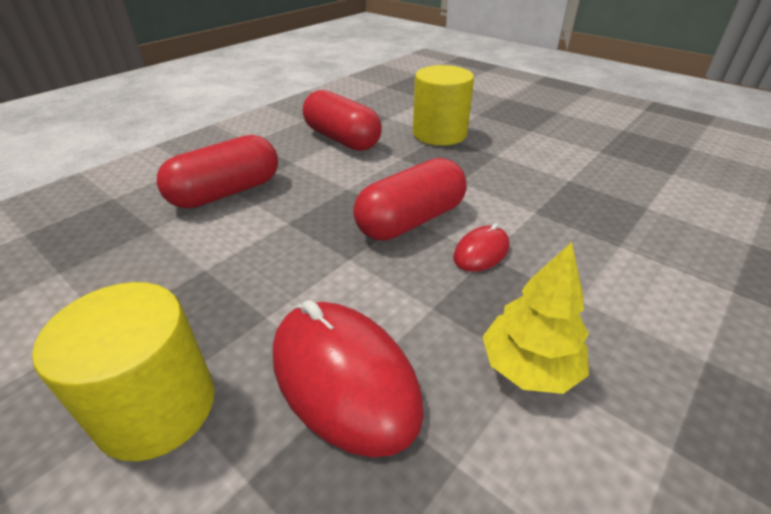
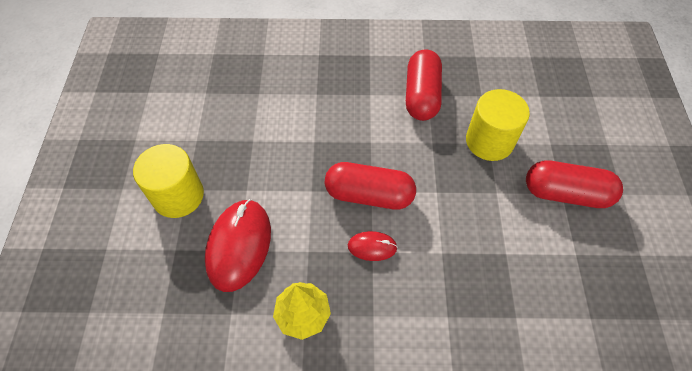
camera: 50 degrees right, 20 degrees up
(226, 192) = (312, 93): red capsule -> red capsule (566, 193)

